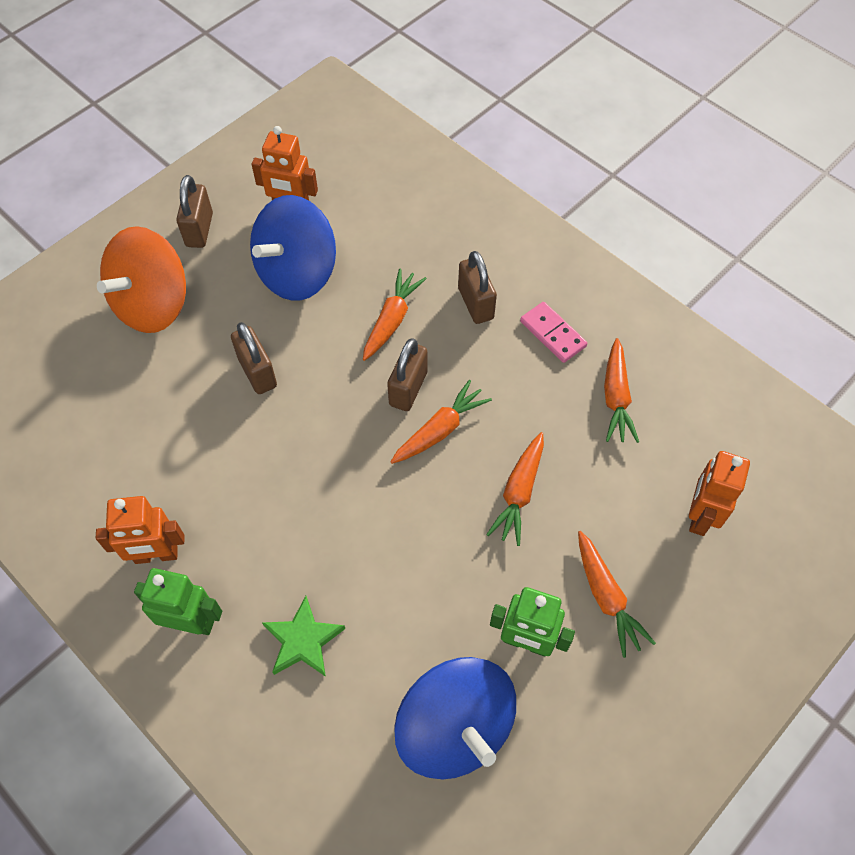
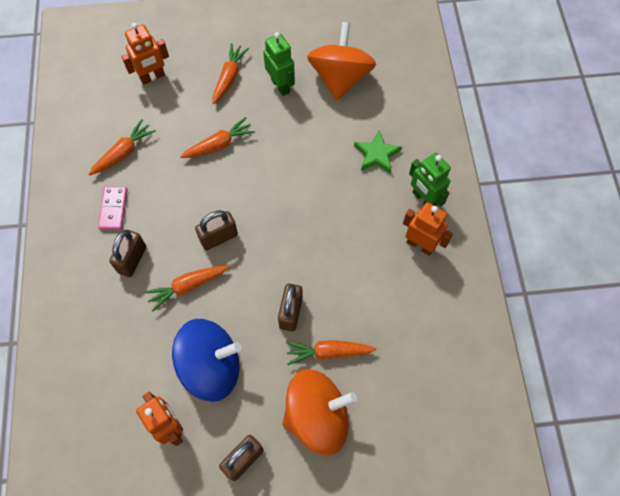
camera: 140 degrees left, 5 degrees up
(440, 430) = (224, 202): orange carrot -> orange carrot (328, 352)
(455, 728) = (340, 78): blue spinning top -> orange spinning top

